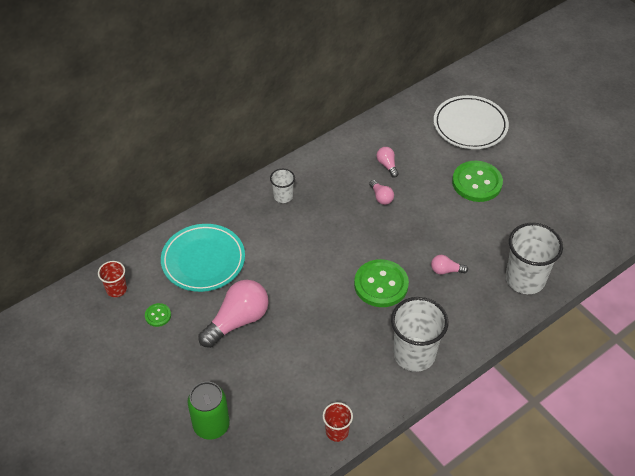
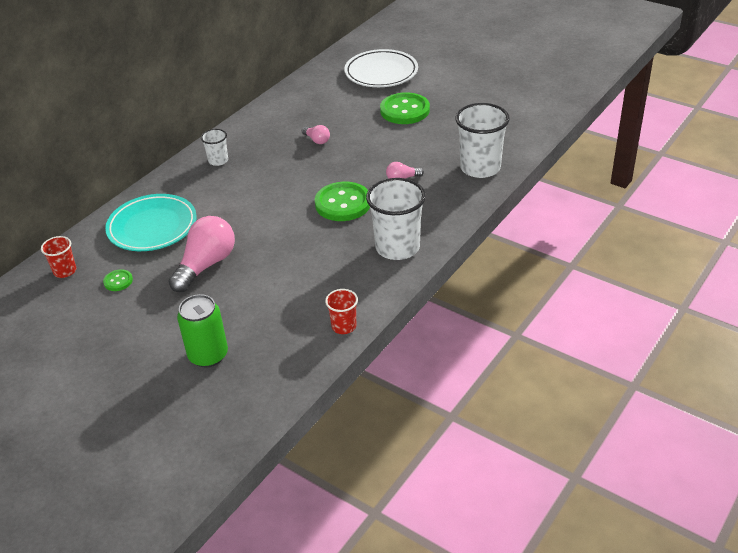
camera: 15 degrees left, 10 degrees down
(387, 165) = (313, 116): pink light bulb -> none

